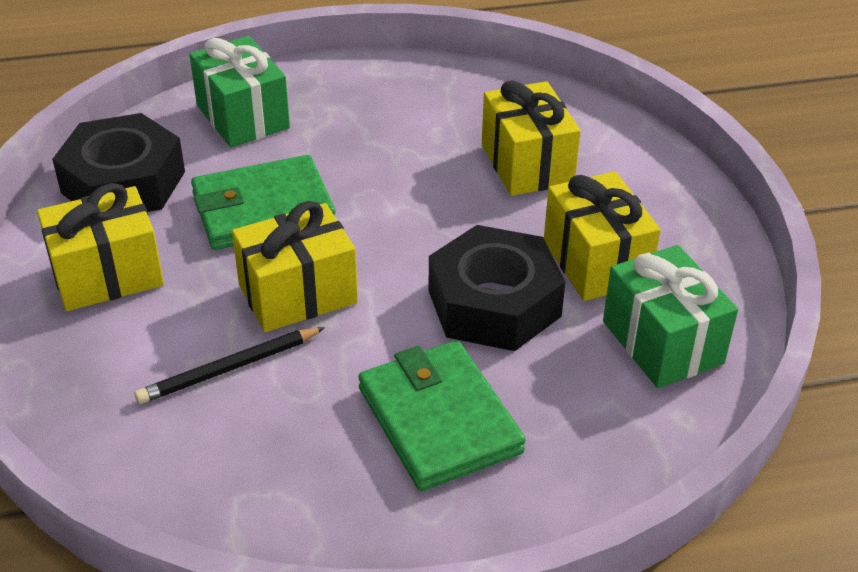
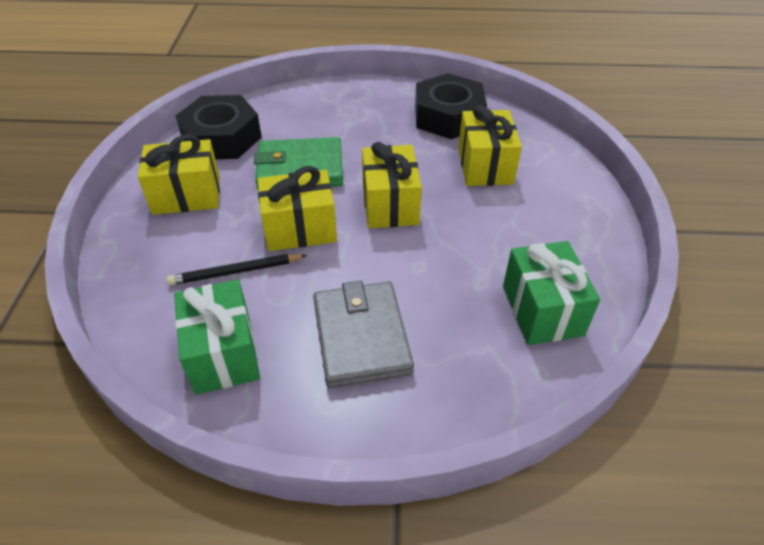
camera: 15 degrees right, 5 degrees up
(243, 117) = (311, 108): green gift -> green gift (223, 353)
(439, 420) = (361, 337): green wallet -> grey wallet
(494, 303) = (429, 259): black nut -> black nut (448, 116)
(596, 262) = (511, 242): yellow gift -> yellow gift (390, 204)

